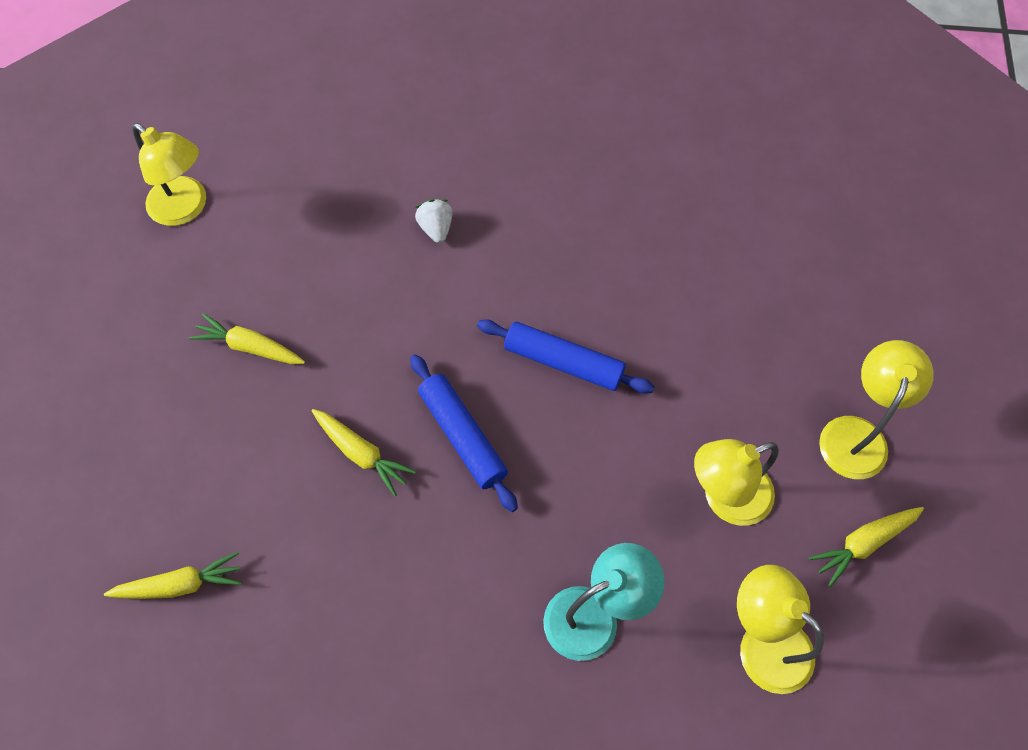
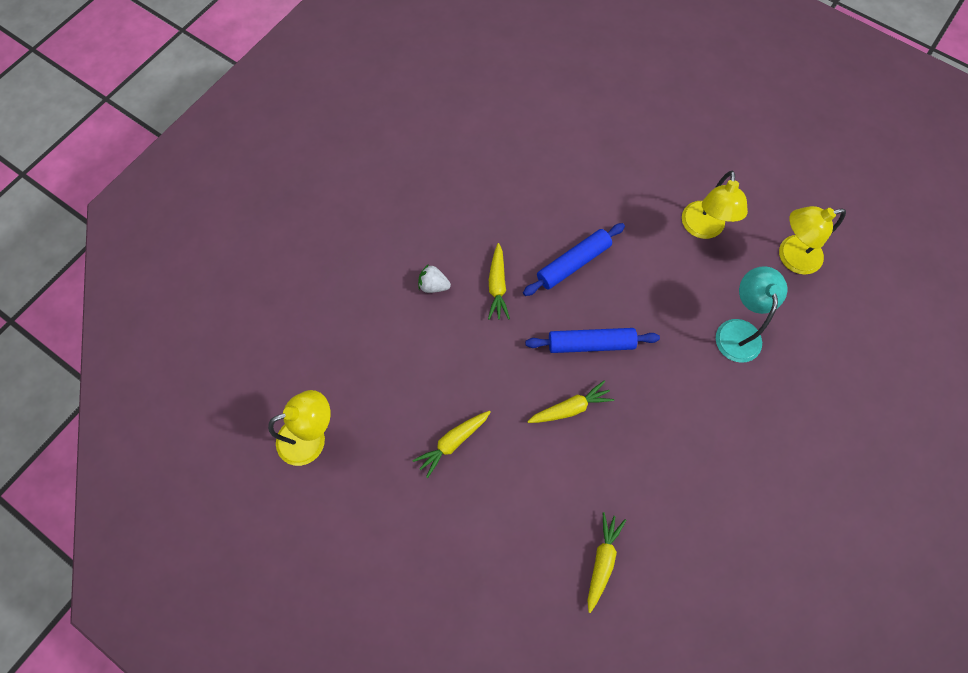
camera: 60 degrees left, 5 degrees up
(856, 434) = (699, 146): yellow lamp -> none
(863, 543) = (760, 180): yellow carrot -> yellow carrot (497, 286)

